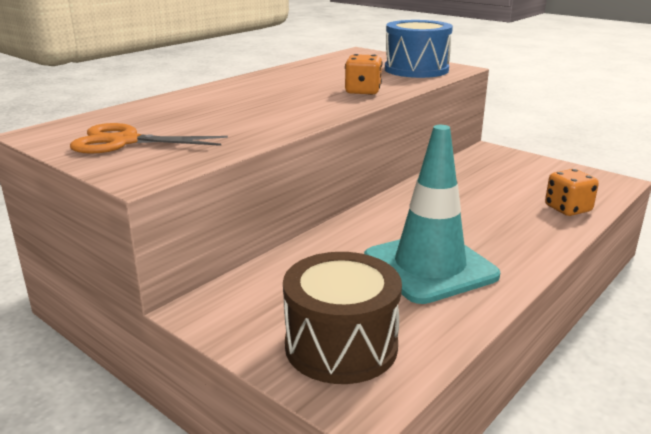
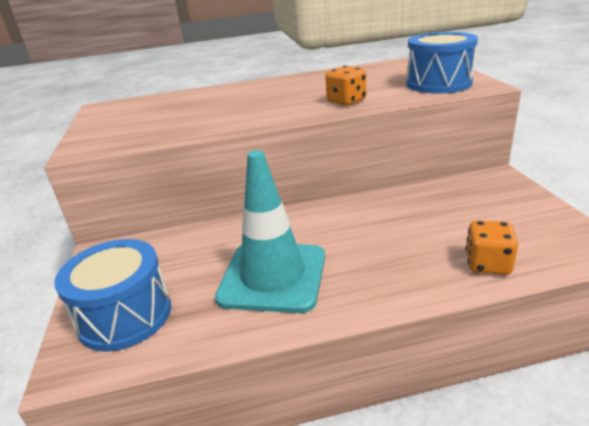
camera: 40 degrees right, 5 degrees up
(124, 141) = (123, 121): orange scissors -> none
(341, 346) = (125, 316): brown drum -> blue drum

